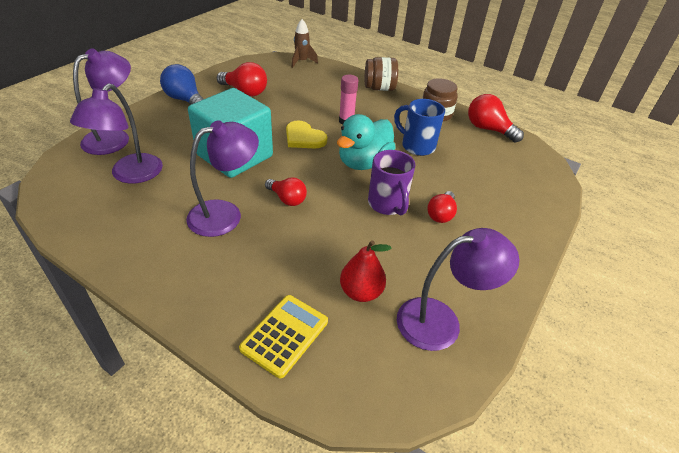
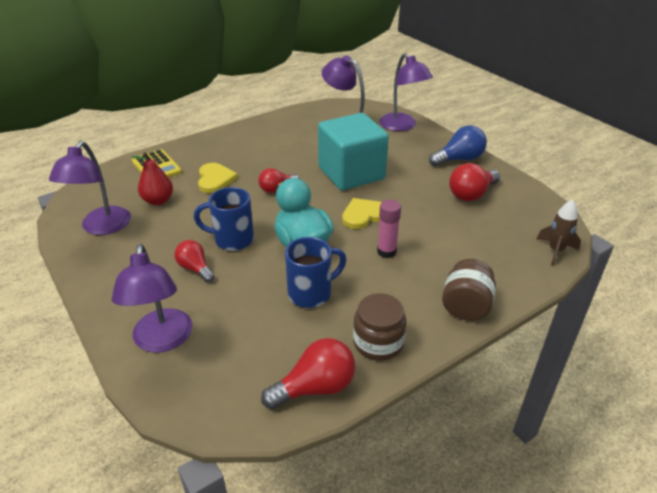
camera: 115 degrees right, 5 degrees down
(225, 214) = (278, 161): purple lamp -> purple lamp (162, 340)
(290, 256) = (215, 179): none -> yellow heart
(387, 204) = (232, 240): purple mug -> blue mug

